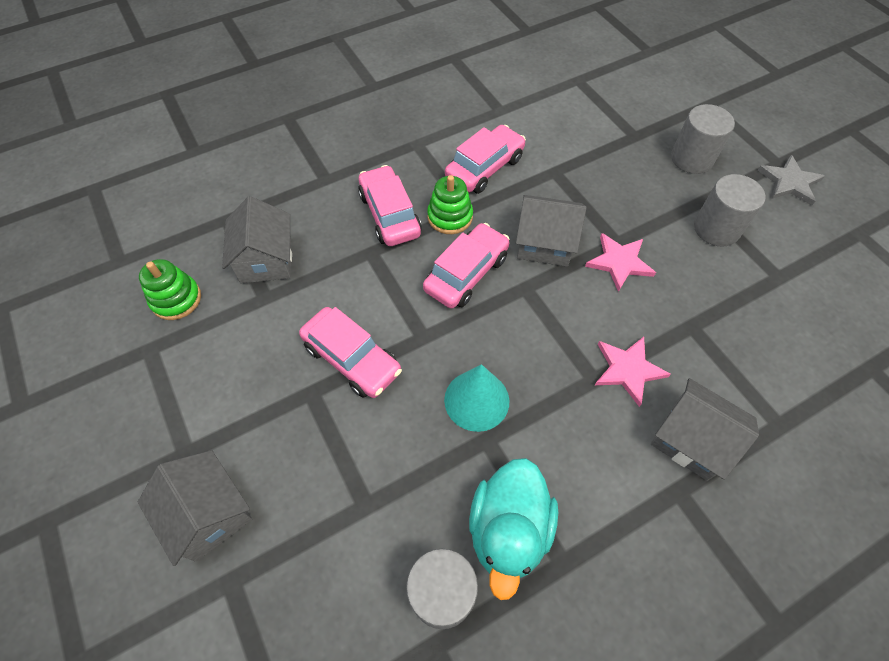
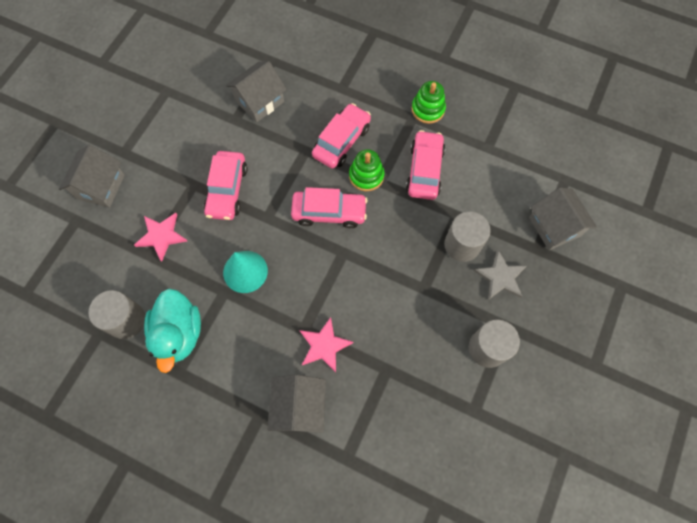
camera: 55 degrees right, 10 degrees up
(176, 299) = (203, 79): green stacking toy -> green stacking toy (428, 109)
(484, 168) = (424, 170): pink car -> pink car turned 90 degrees counterclockwise
(509, 530) = (179, 333): turquoise duck -> turquoise duck turned 75 degrees counterclockwise
(544, 243) = (387, 244): grey house -> grey house (554, 226)
(619, 262) = (406, 298): pink star -> pink star (161, 236)
(691, 159) = (546, 300): grey cylinder -> grey cylinder (462, 245)
(789, 182) = (579, 382): grey star -> grey star (500, 277)

